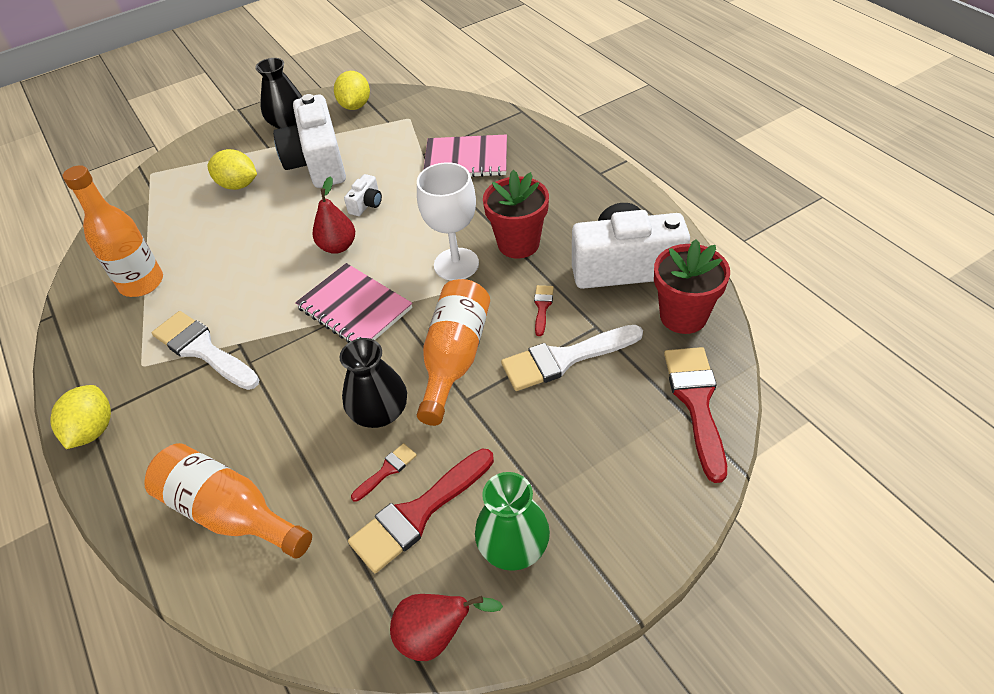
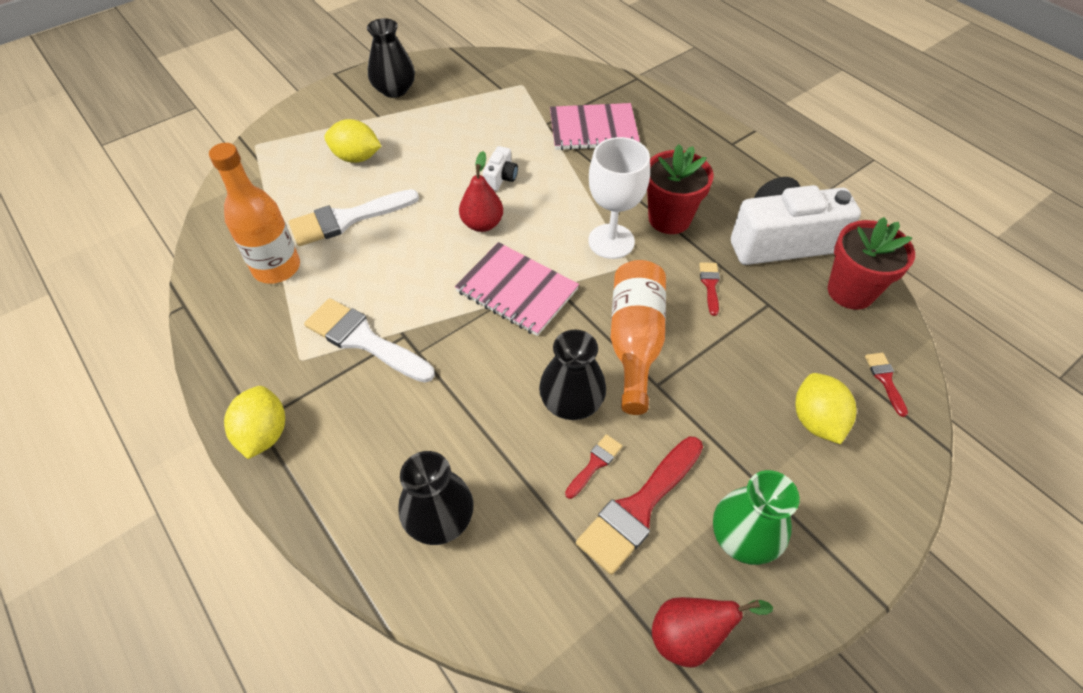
camera: 10 degrees left, 5 degrees up
(230, 513) = (439, 518): orange bottle -> black vase
(318, 162) = (437, 132): white camera -> none
(355, 106) = (462, 71): yellow lemon -> yellow lemon (816, 420)
(564, 359) = (745, 338): white brush -> white brush (347, 219)
(696, 402) = (885, 380): red brush -> red brush, size x0.47

